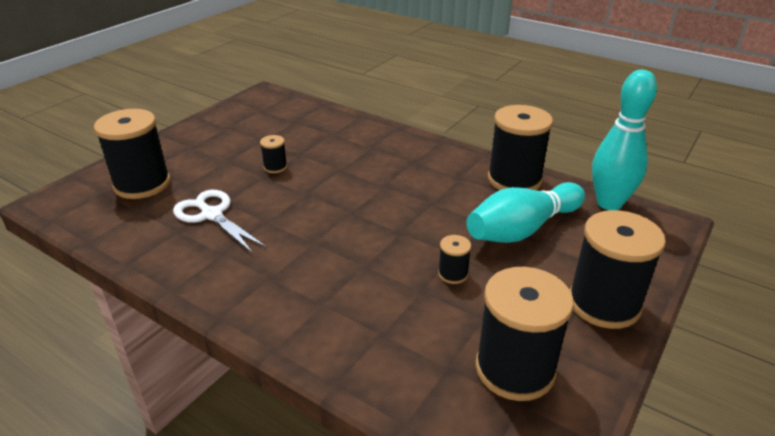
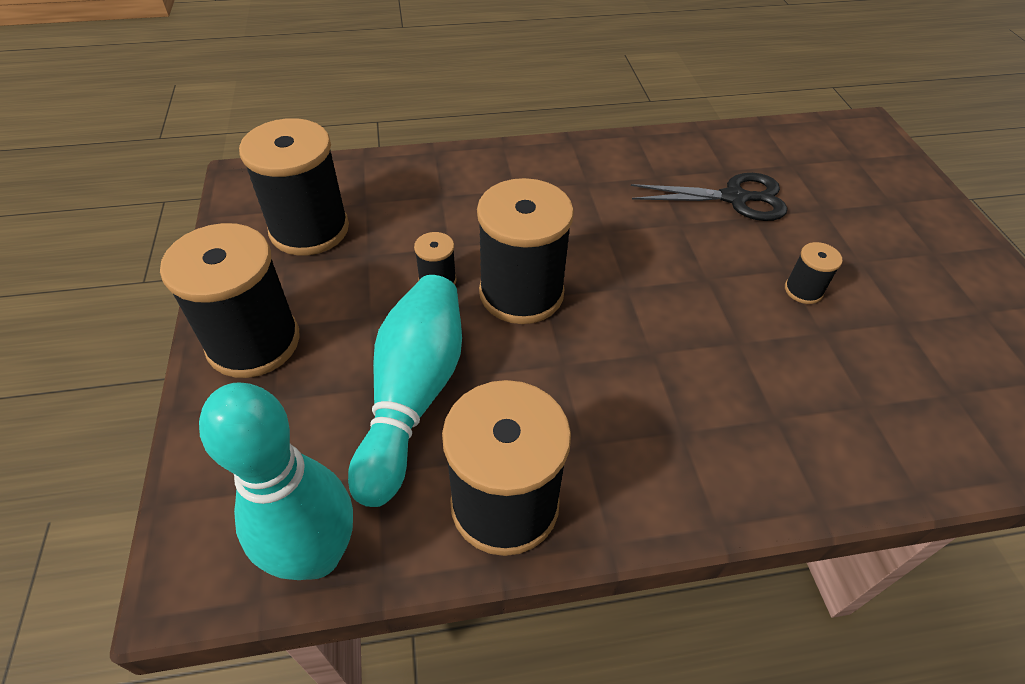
camera: 135 degrees right, 15 degrees up
(142, 184) = (853, 185): black spool -> black spool (521, 293)
(212, 215) = (734, 198): white scissors -> black scissors

